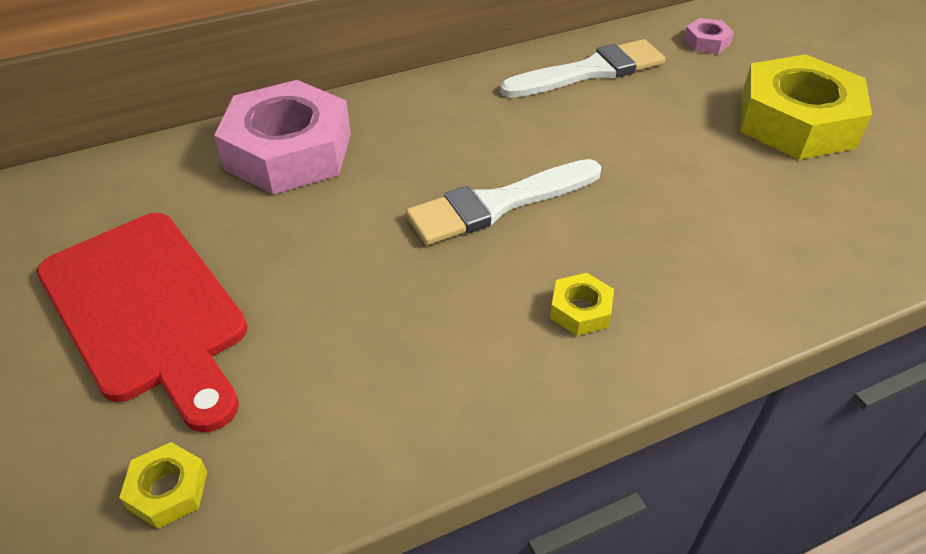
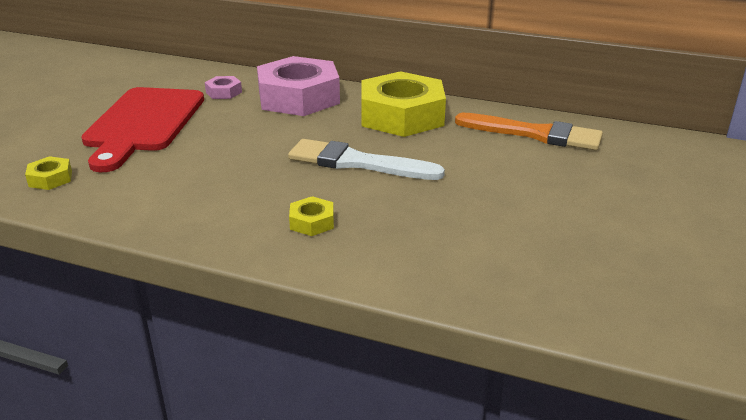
camera: 45 degrees right, 15 degrees down
(590, 71) = (535, 134): white brush -> orange brush
(706, 42) = (659, 154): pink nut -> pink nut (224, 92)
(796, 121) = (641, 220): yellow nut -> yellow nut (401, 116)

